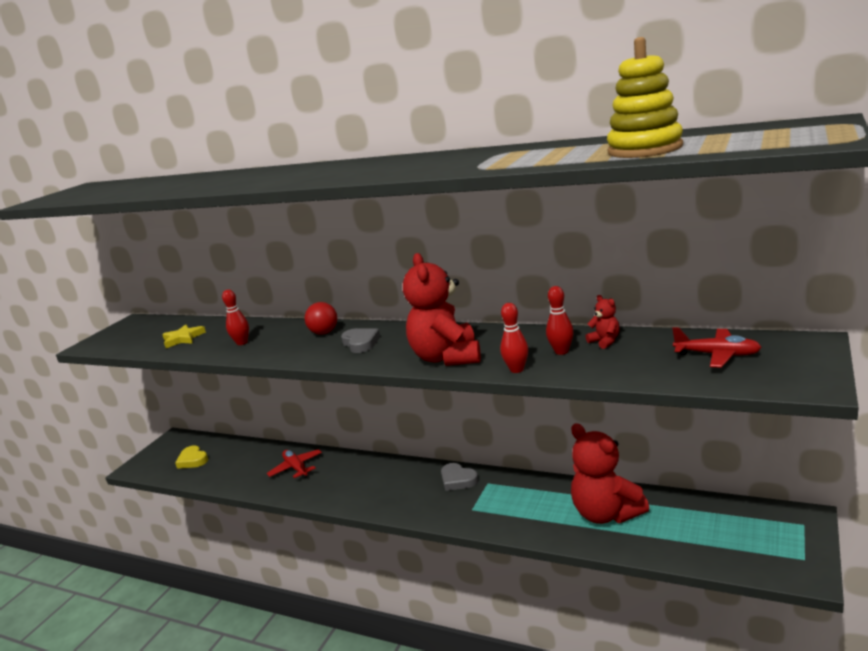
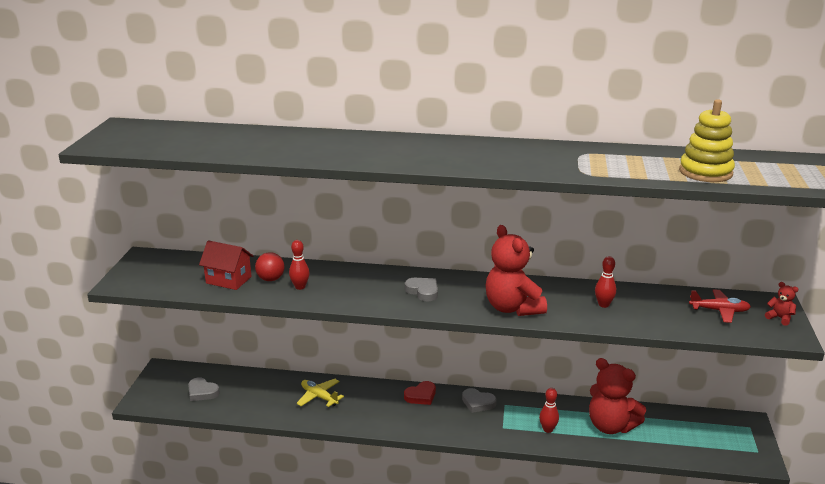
camera: 20 degrees left, 5 degrees up
(183, 338) = (228, 280): yellow star -> red house
(193, 460) = (202, 392): yellow heart -> grey heart
(296, 468) = (319, 397): red plane -> yellow plane
(324, 332) = (377, 279): red ball -> red ball (271, 279)
(400, 470) = (421, 396): none -> red heart
(516, 369) = (578, 320): red bowling pin -> red bowling pin (548, 429)
(605, 341) = (631, 296): red teddy bear -> red teddy bear (779, 318)

